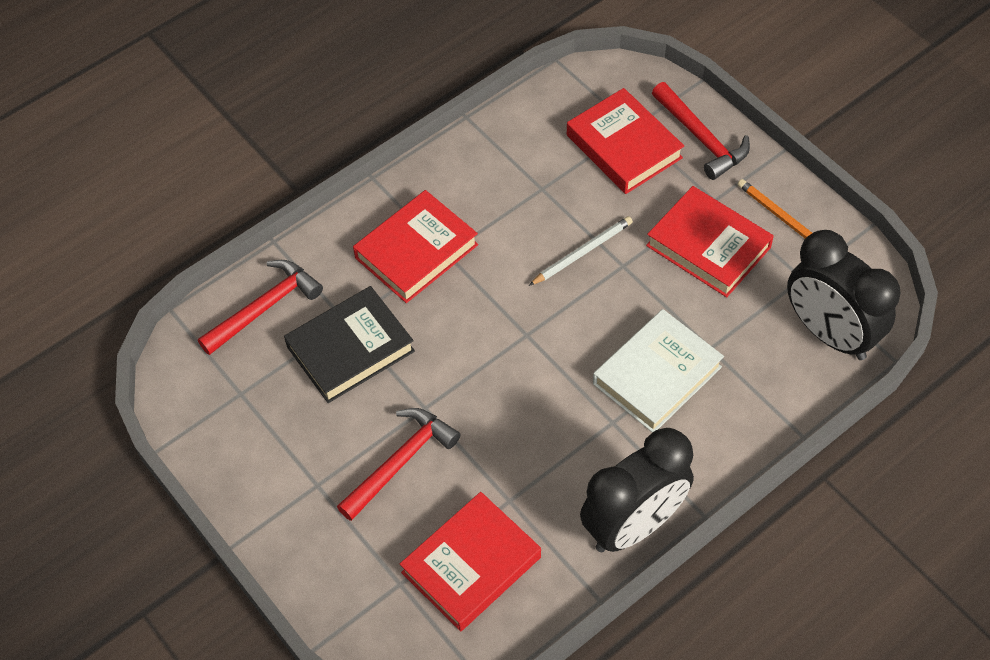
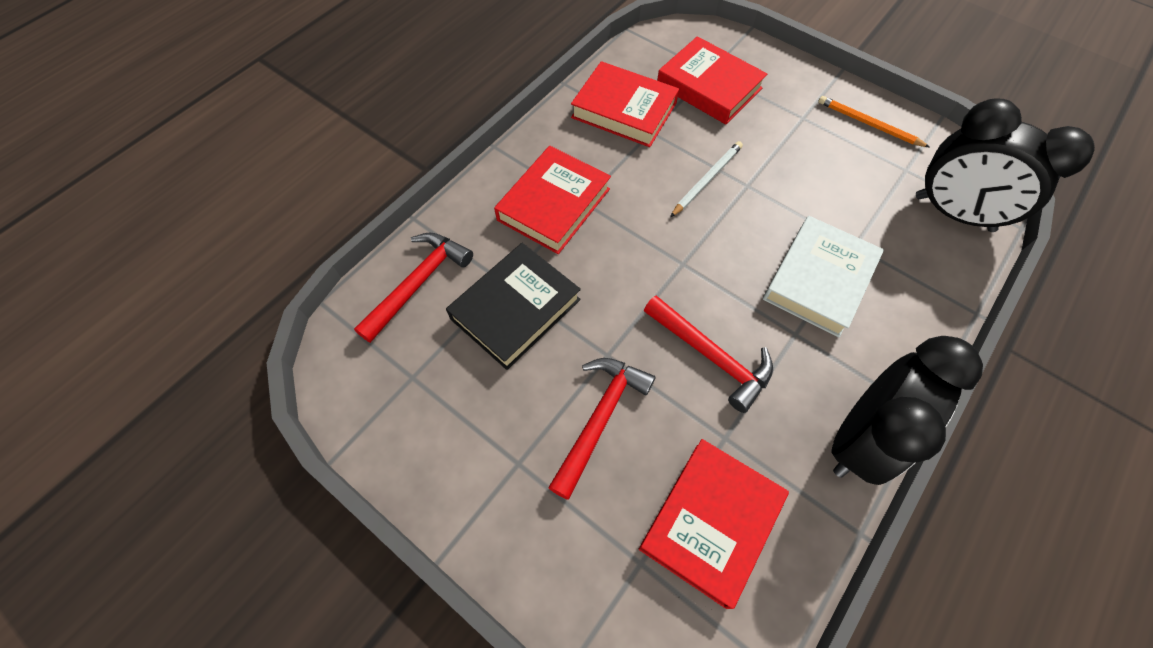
camera: 15 degrees left, 5 degrees up
(701, 138) = (770, 70): red hammer -> red hammer (711, 355)
(708, 246) = (815, 156): red book -> red book (624, 110)

